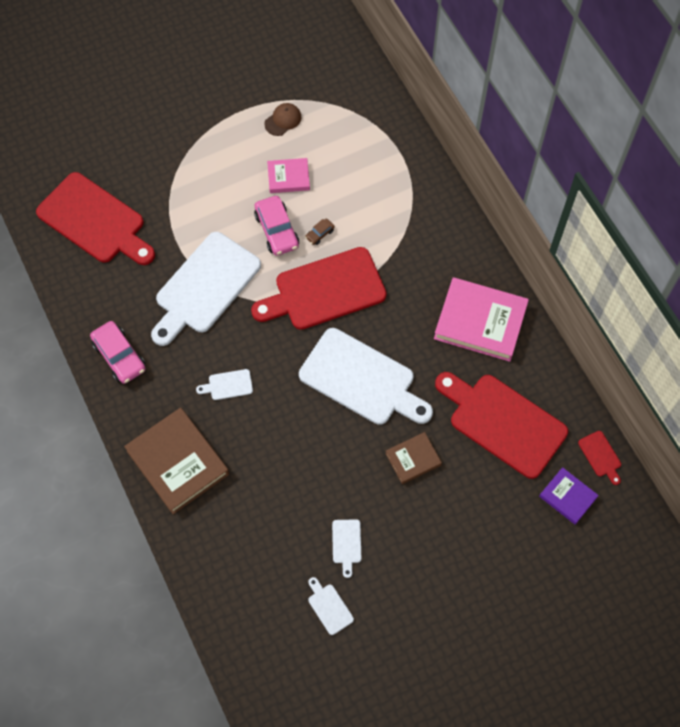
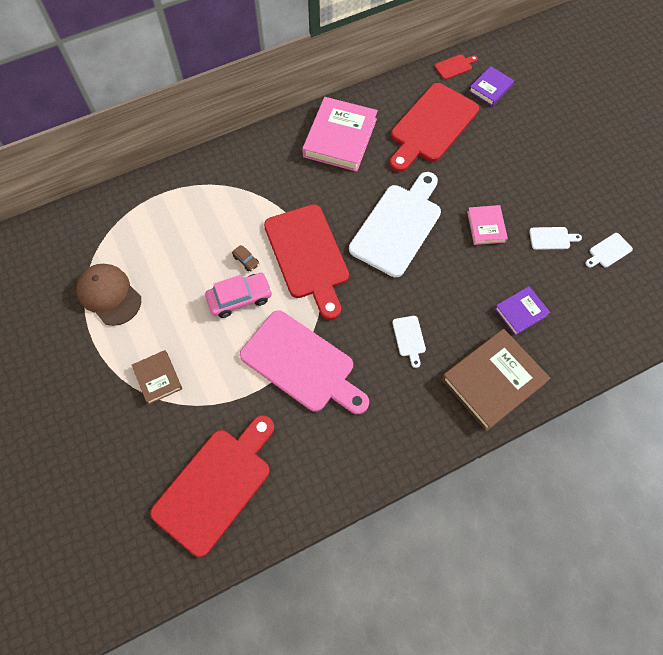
camera: 90 degrees left, 0 degrees up
(119, 356) = (382, 446): pink car -> none
(205, 287) = (302, 364): white cutting board -> pink cutting board
(254, 499) = (521, 312): none -> purple book
(283, 120) = (109, 295): brown cap -> brown cap, size x1.72
(288, 177) = (179, 289): pink book -> pink book (486, 227)
(413, 459) = (470, 189): brown book -> brown book (158, 378)

